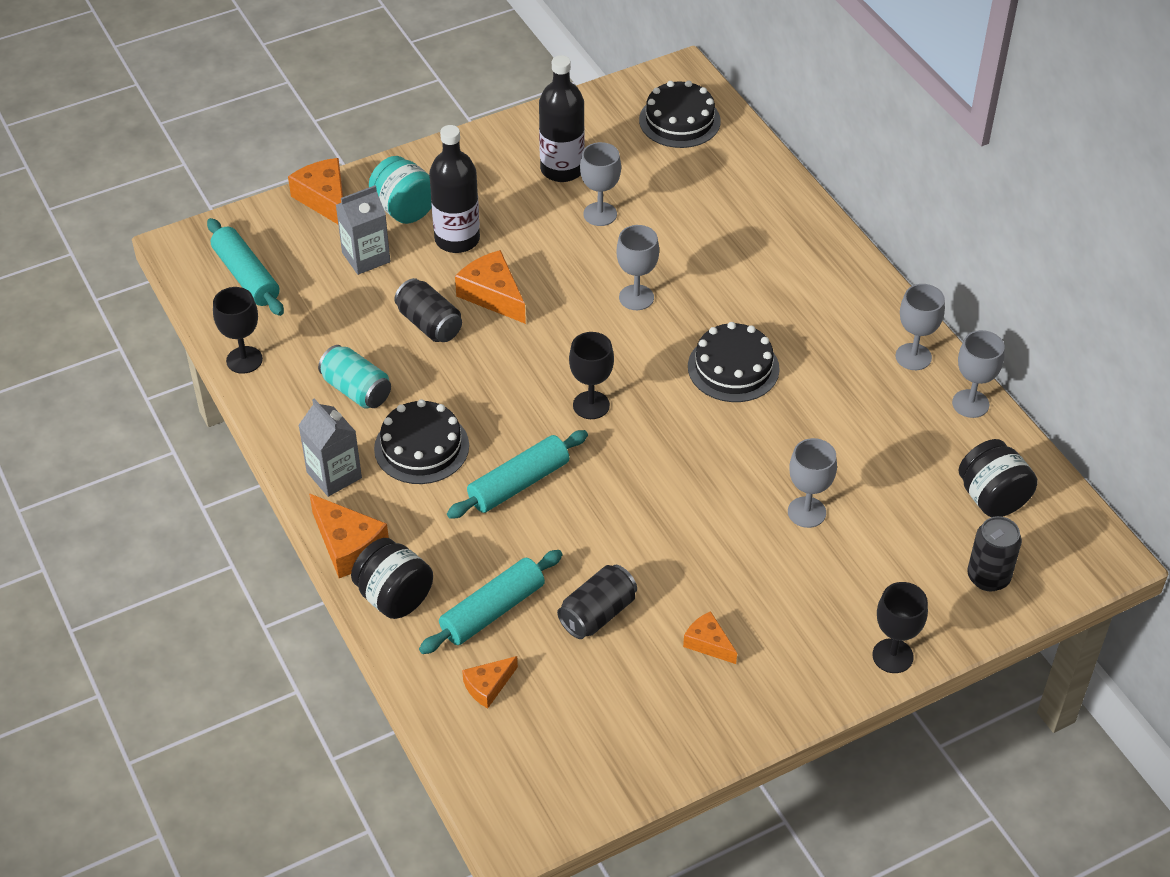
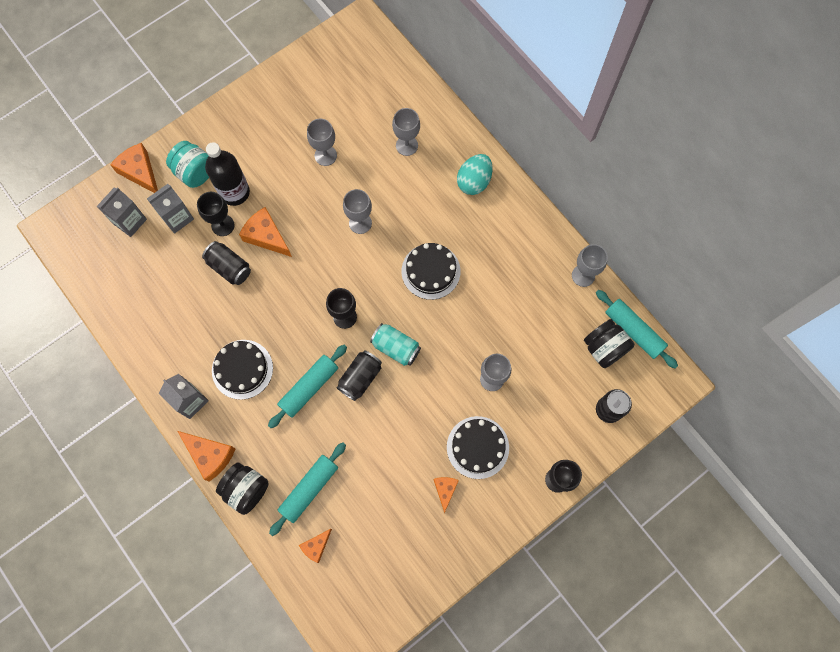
camera: 10 degrees left, 25 degrees up
(244, 360) = (113, 317): black goblet -> black goblet (223, 225)
(246, 276) = (100, 247): turquoise rolling pin -> turquoise rolling pin (633, 331)
(296, 253) = (130, 221): none -> grey carton
(356, 390) = (192, 330): turquoise can -> turquoise can (396, 348)
(562, 169) = (294, 120): black bottle -> none
(597, 614) = (374, 480): black can -> black can (360, 378)
(679, 120) = (366, 64): black cake -> black cake (477, 447)
(708, 643) = (445, 490): orange cheese -> orange cheese turned 60 degrees clockwise
(817, 271) = (474, 181): none -> turquoise egg
(913, 357) = (543, 243): grey goblet -> grey goblet (406, 145)

